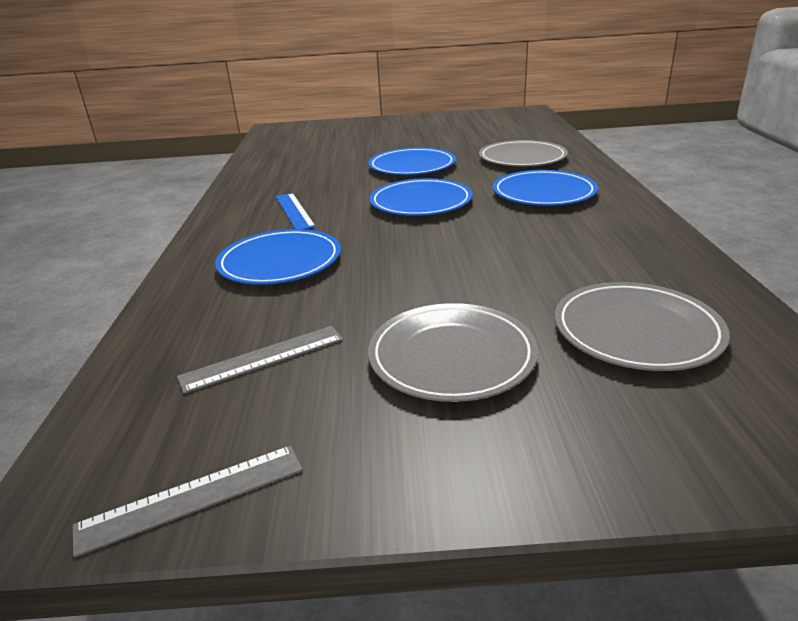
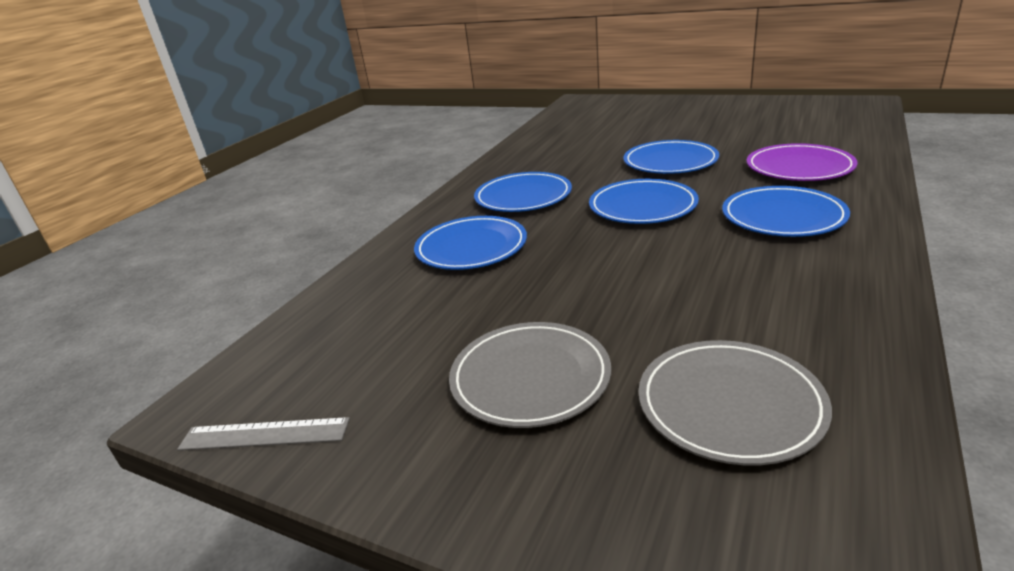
camera: 30 degrees right, 0 degrees up
(263, 358) = (390, 336): grey ruler -> none
(294, 211) = (523, 197): blue ruler -> blue plate
(522, 158) = (799, 167): grey plate -> purple plate

